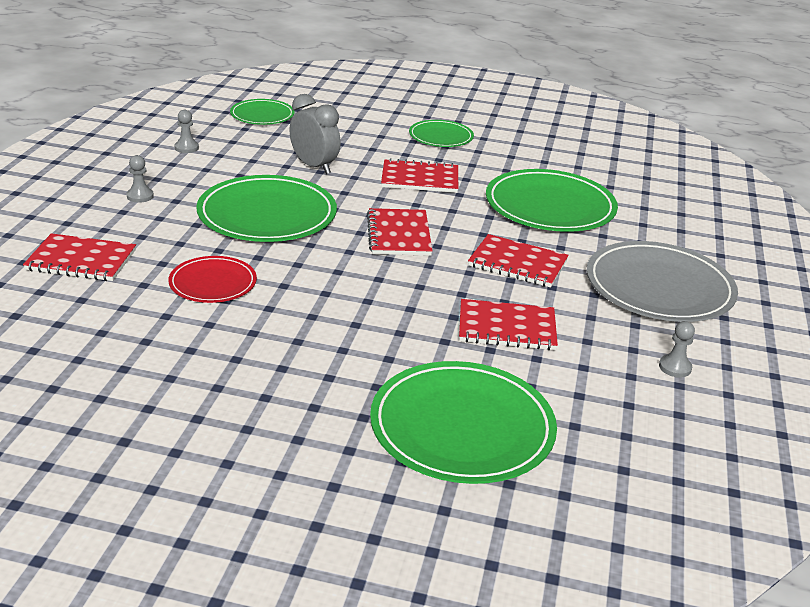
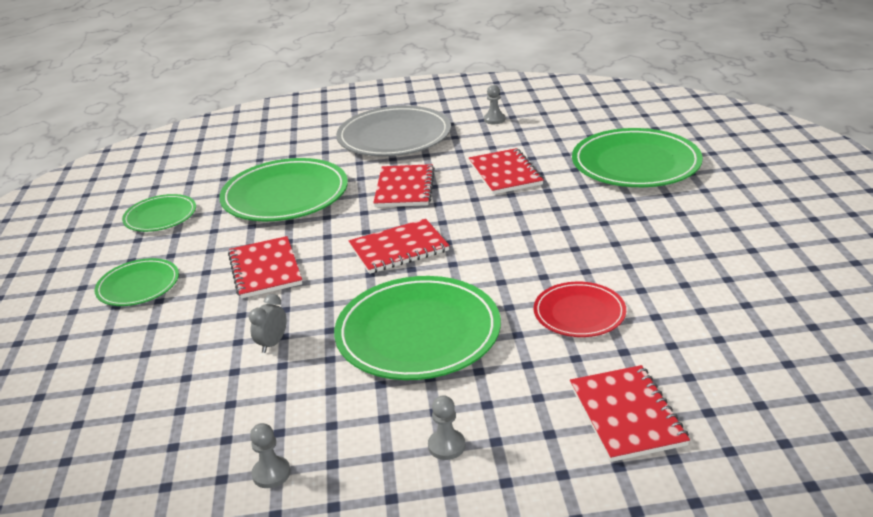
camera: 105 degrees left, 0 degrees up
(262, 115) = (112, 449): green plate -> green plate (160, 216)
(314, 166) = (272, 344): grey clock -> grey clock, size x0.56

